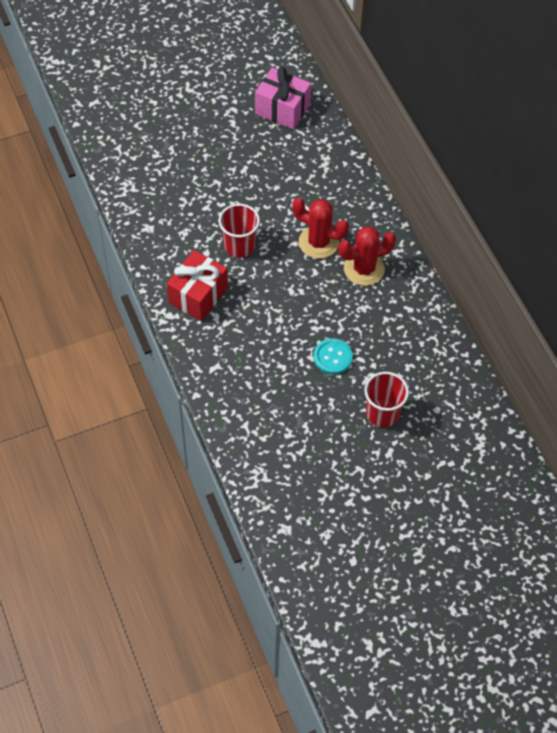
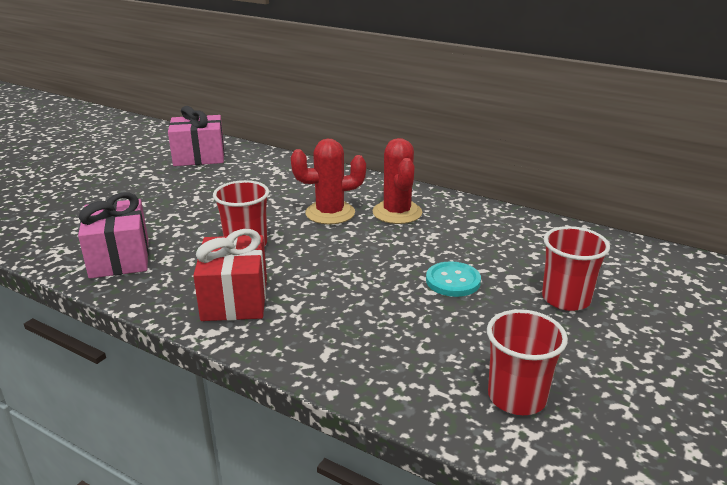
camera: 35 degrees left, 30 degrees down
(158, 215) = (119, 258): none -> pink gift
(280, 455) = (517, 397): none -> red cup
(364, 269) = (397, 213): red cactus -> red cactus turned 45 degrees counterclockwise

